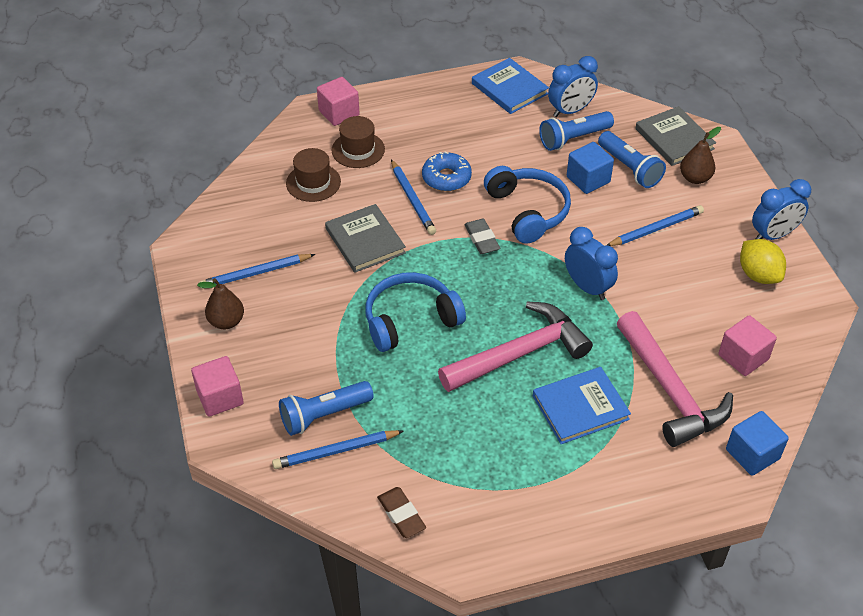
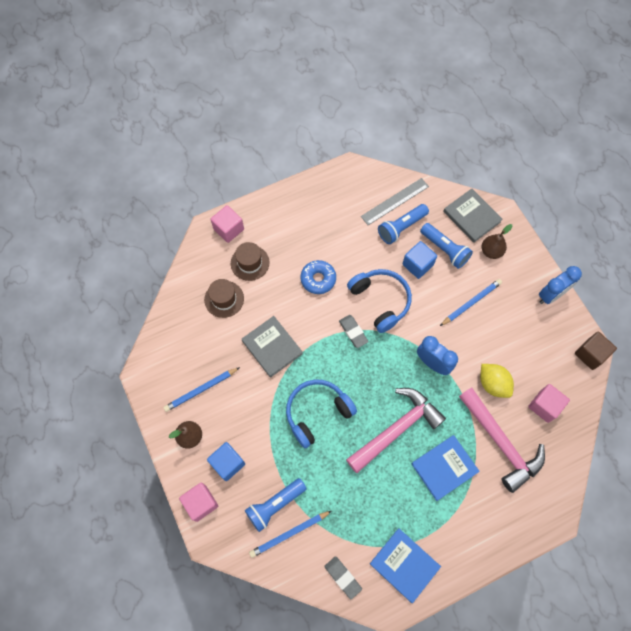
camera: 10 degrees left, 20 degrees up
(401, 515) = (342, 577): brown eraser -> grey eraser
(412, 199) = (298, 303): blue pencil -> none
(509, 88) = (348, 186): blue book -> blue book (404, 565)
(570, 111) = (395, 201): blue clock -> grey ruler
(752, 454) = (560, 486): blue cube -> blue cube (228, 463)
(758, 275) = (545, 332): yellow lemon -> yellow lemon (493, 384)
(821, 307) = (590, 354): none -> brown cube

